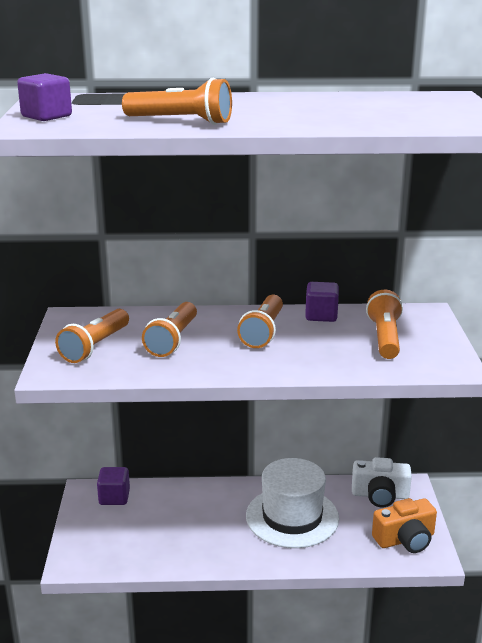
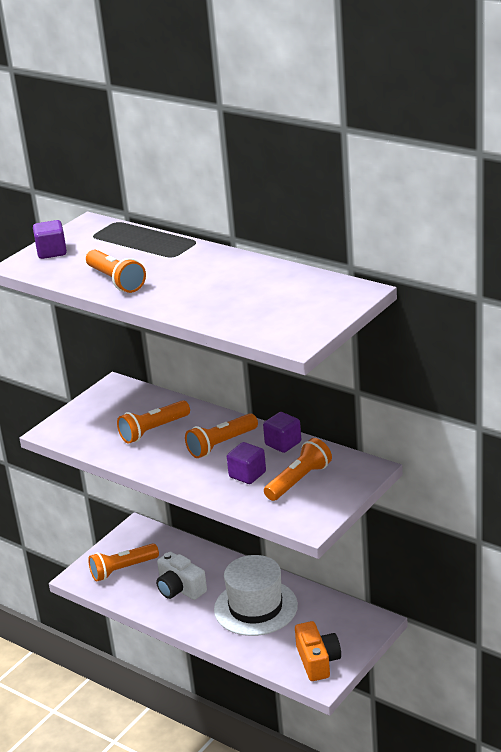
camera: 40 degrees right, 5 degrees up
(95, 346) = (100, 419): orange flashlight -> orange flashlight (122, 569)
(114, 497) = (150, 539): purple cube -> purple cube (247, 475)
(380, 495) = (343, 619): white camera -> white camera (180, 589)
(405, 539) = (318, 661): orange camera -> orange camera turned 120 degrees counterclockwise

